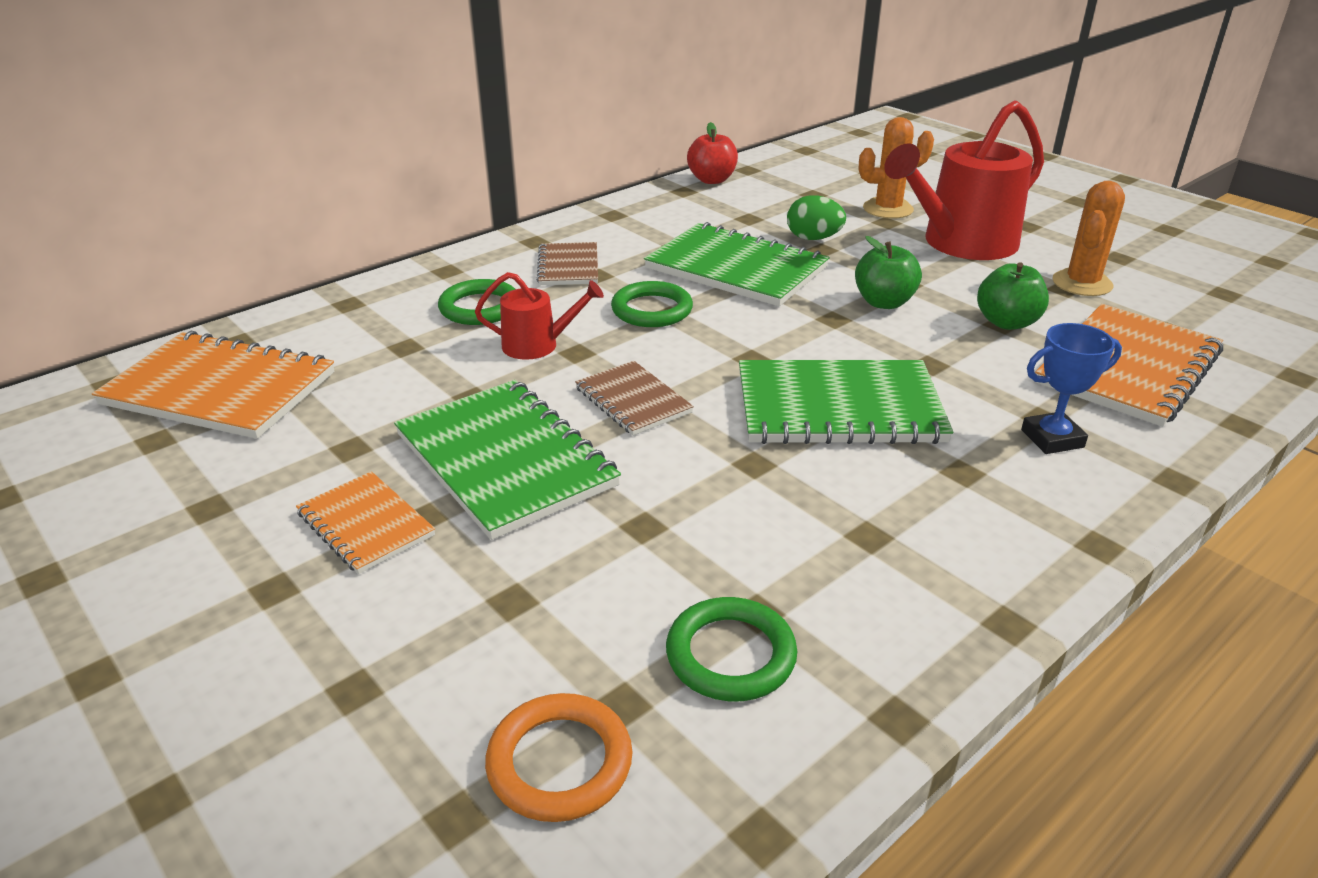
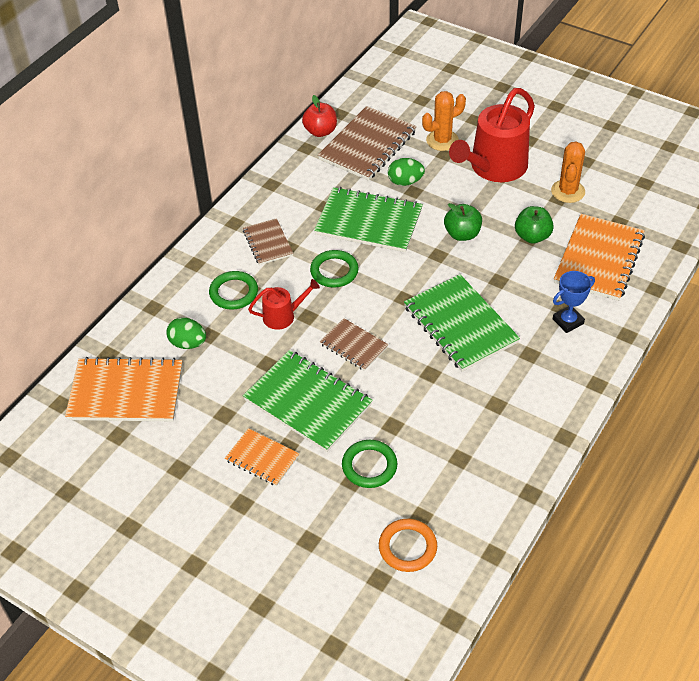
camera: 15 degrees left, 15 degrees up
(365, 350) = (188, 343): none -> green egg
(730, 655) = (456, 482): green ring -> green ring (369, 466)
(773, 200) = (368, 145): none -> brown notebook
(838, 407) = (460, 324): green notebook -> green notebook turned 75 degrees clockwise

